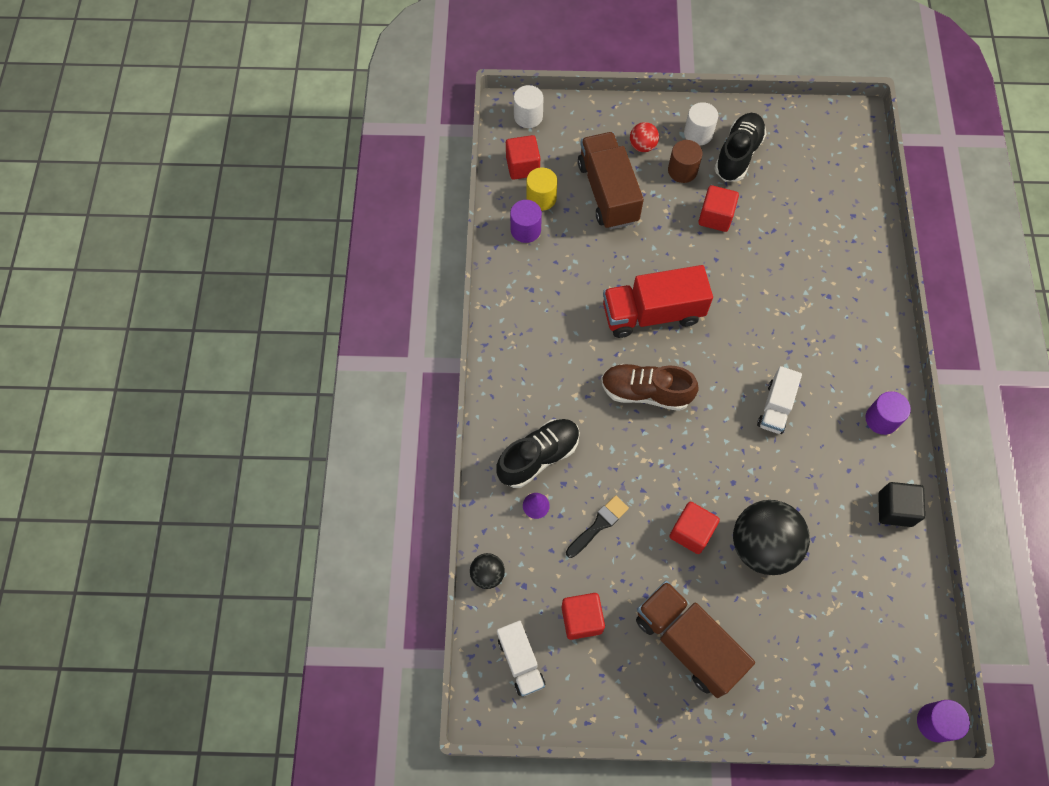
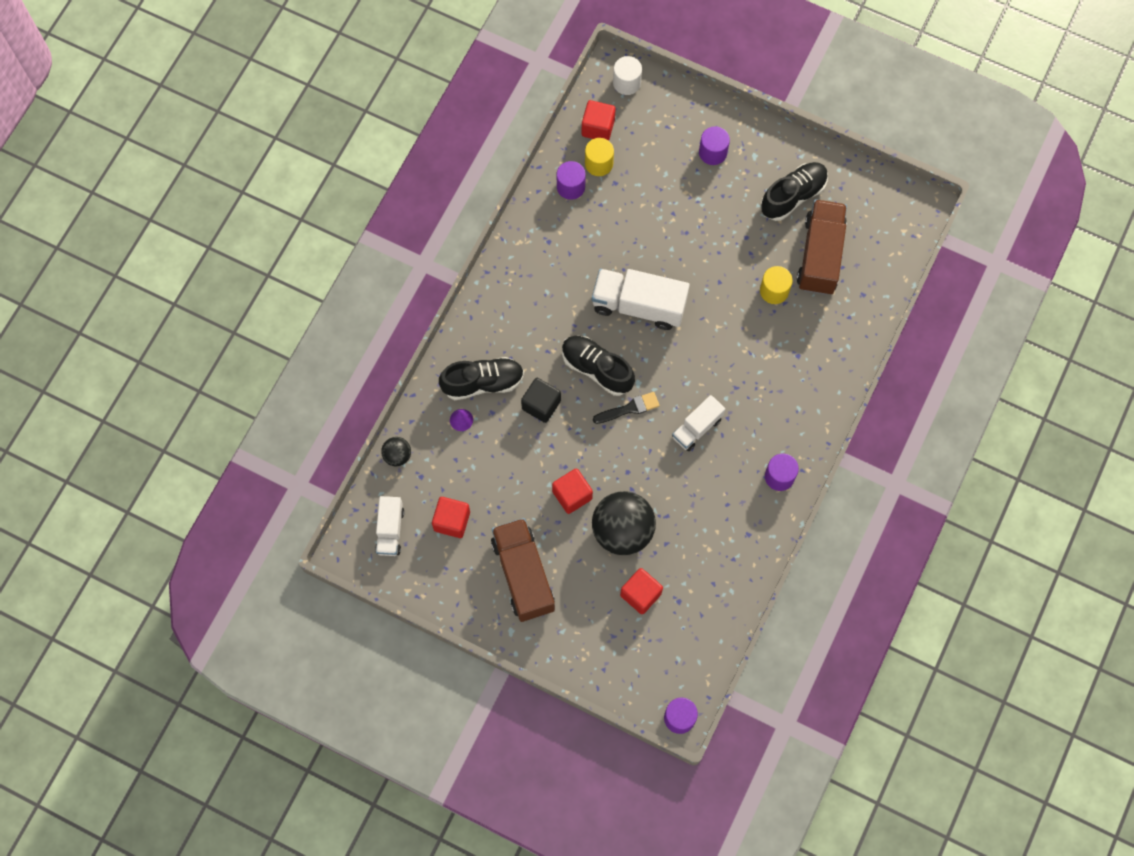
camera: 25 degrees right, 5 degrees up
(598, 525) = (502, 457): black brush -> black brush (629, 408)
(607, 192) = (659, 183): brown truck -> brown truck (820, 255)
(642, 146) = (713, 152): red ball -> purple cylinder
(646, 392) = (597, 369): brown shoe -> black shoe
(652, 313) = (639, 306): red truck -> white truck
(682, 170) = (735, 190): brown cylinder -> none
(698, 133) = (769, 161): white cylinder -> none
(715, 217) = (740, 244): red cube -> red cube (640, 594)
(771, 246) = (774, 291): none -> yellow cylinder
(895, 509) = (746, 551): black cube -> black cube (541, 405)

